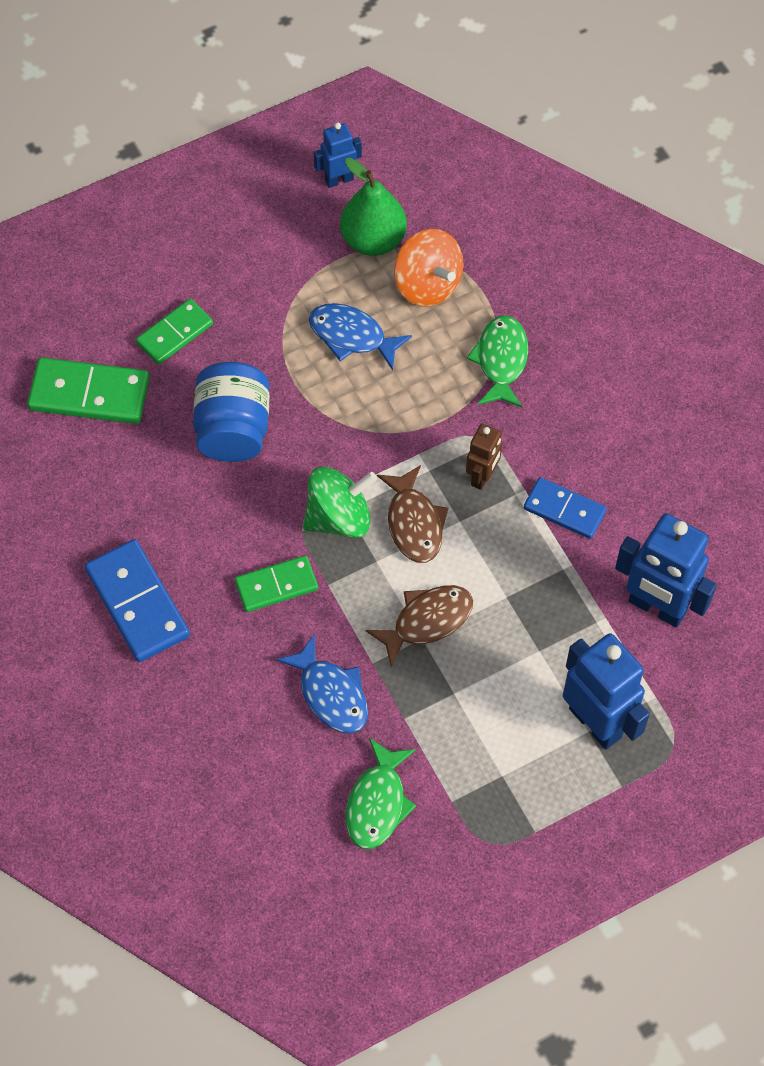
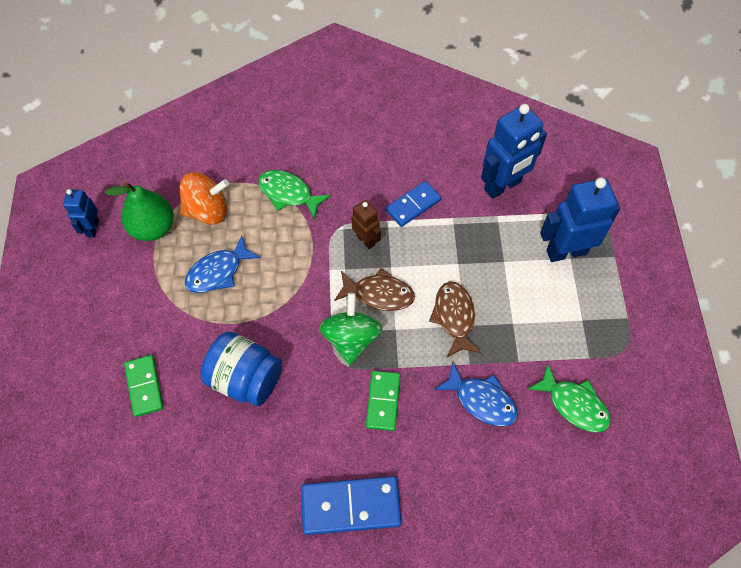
camera: 65 degrees left, 0 degrees up
(89, 394) = (157, 469): green domino -> none
(331, 694) = (481, 400): blue fish -> blue fish turned 45 degrees clockwise

